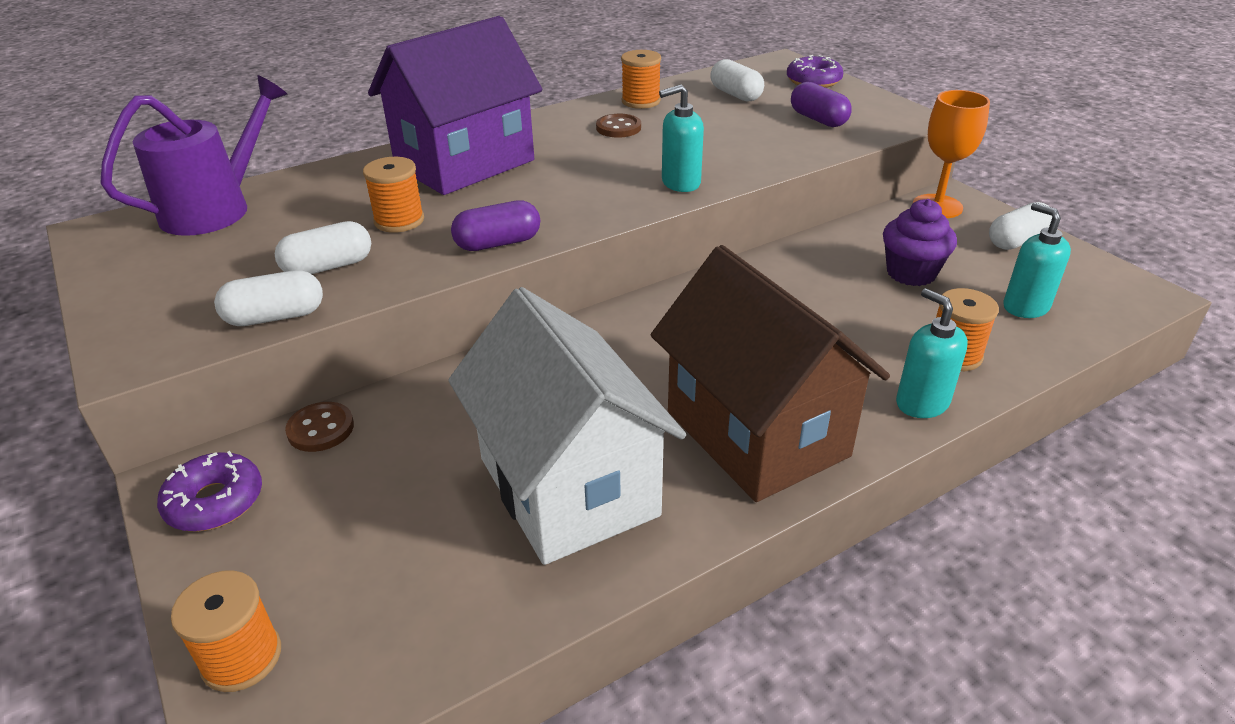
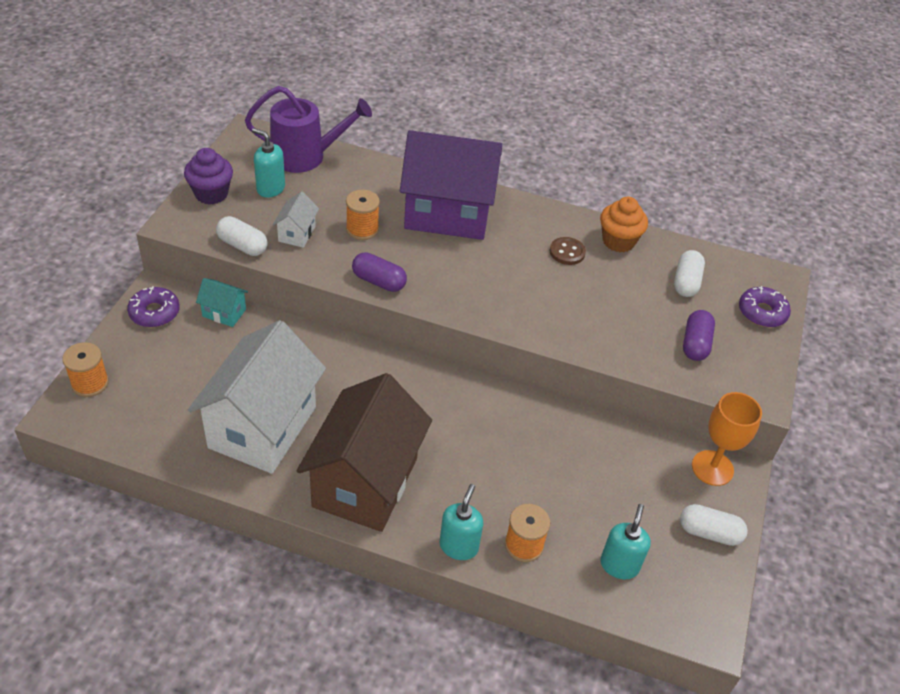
camera: 45 degrees right, 10 degrees up
(321, 429) = (224, 313): brown button -> turquoise house
(328, 267) = (297, 234): white capsule -> white house
(641, 101) = (618, 241): orange spool -> orange cupcake
(680, 183) = (525, 320): turquoise soap dispenser -> turquoise soap dispenser (270, 188)
(911, 273) = (601, 487): purple cupcake -> purple cupcake (211, 194)

